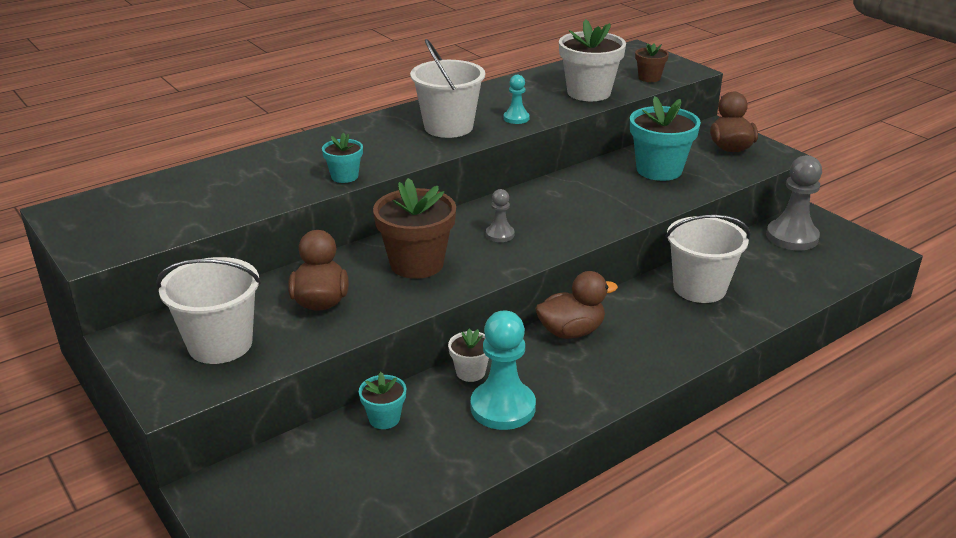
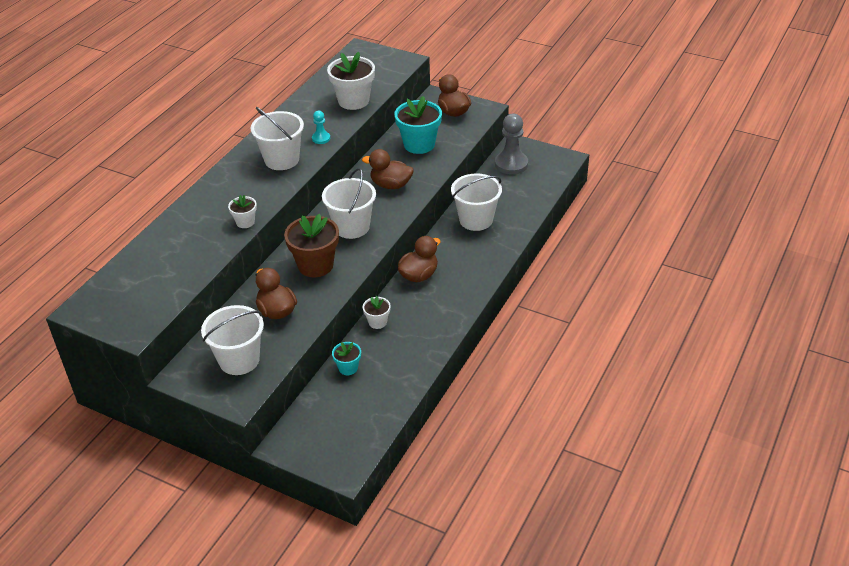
camera: 25 degrees left, 10 degrees up
(344, 176) = (245, 222): turquoise flower pot -> white flower pot
(500, 234) = (351, 227): grey pawn -> white bucket
(503, 407) = (410, 337): turquoise pawn -> none
(588, 203) = (391, 185): none -> brown duck
(649, 78) = (385, 75): brown flower pot -> none

